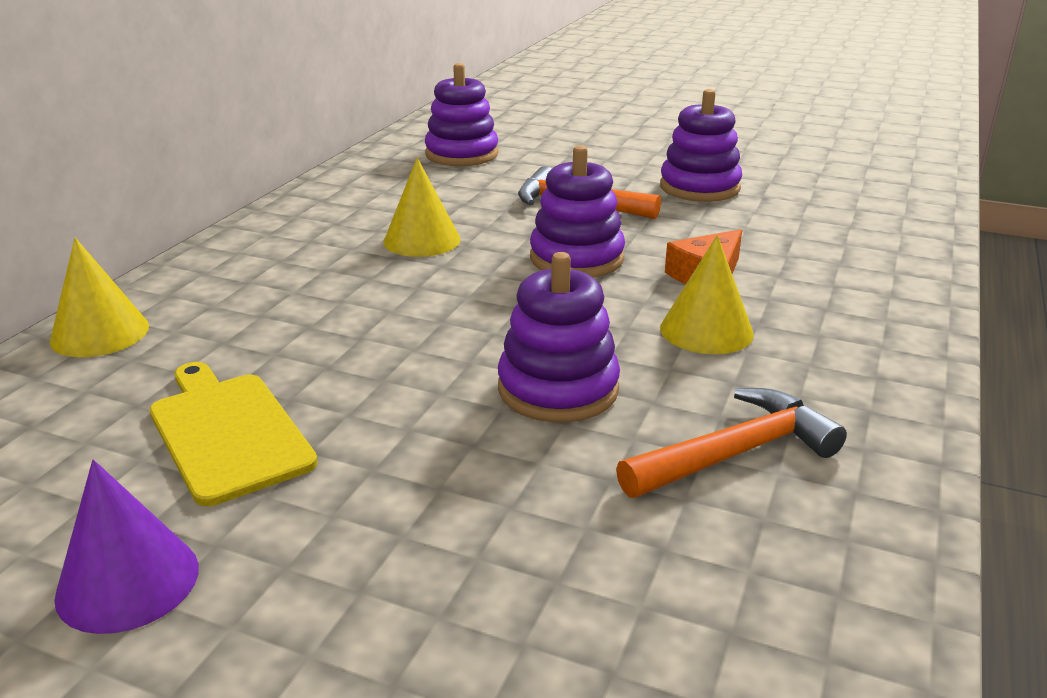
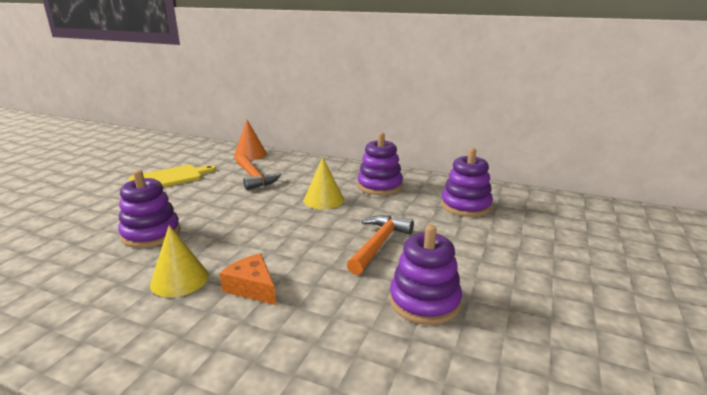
camera: 90 degrees right, 5 degrees down
(100, 333) = (250, 154): yellow cone -> orange cone
(128, 581) = (103, 175): purple cone -> none
(576, 258) = (291, 242): purple stacking toy -> purple stacking toy (379, 186)
(735, 453) = (60, 276): orange hammer -> orange hammer (254, 177)

